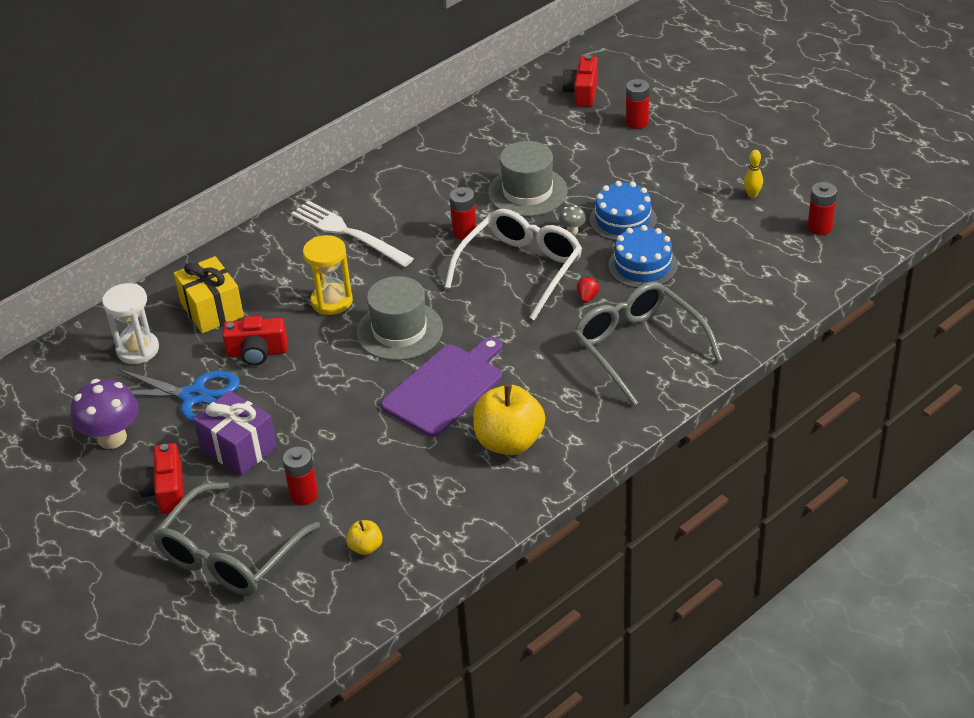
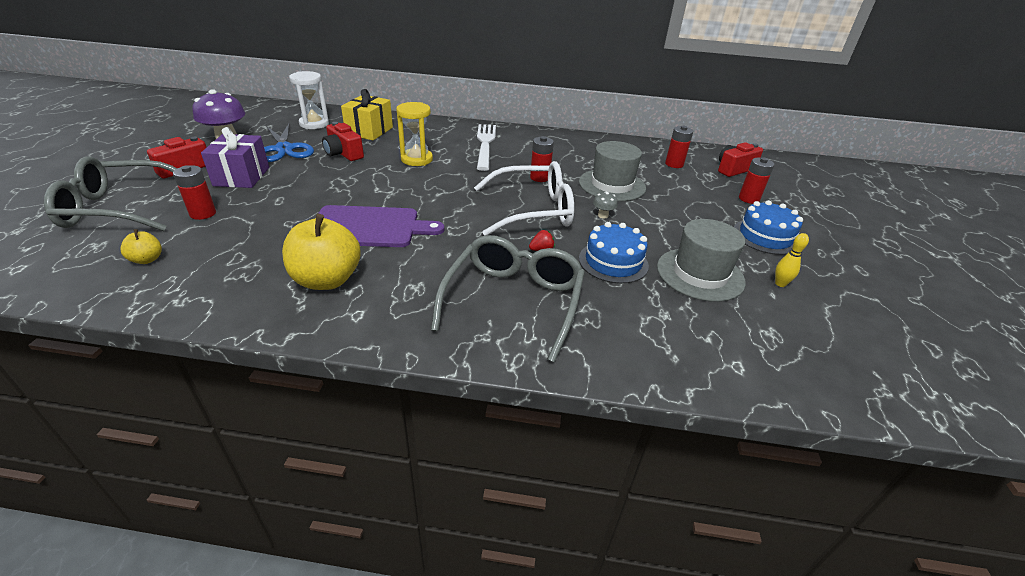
camera: 45 degrees right, 5 degrees down
(399, 331) = (413, 189): grey hat -> grey hat (700, 274)
(623, 220) = (647, 232): blue cake -> blue cake (765, 236)
(819, 227) = (816, 345): red battery -> red battery (674, 164)

